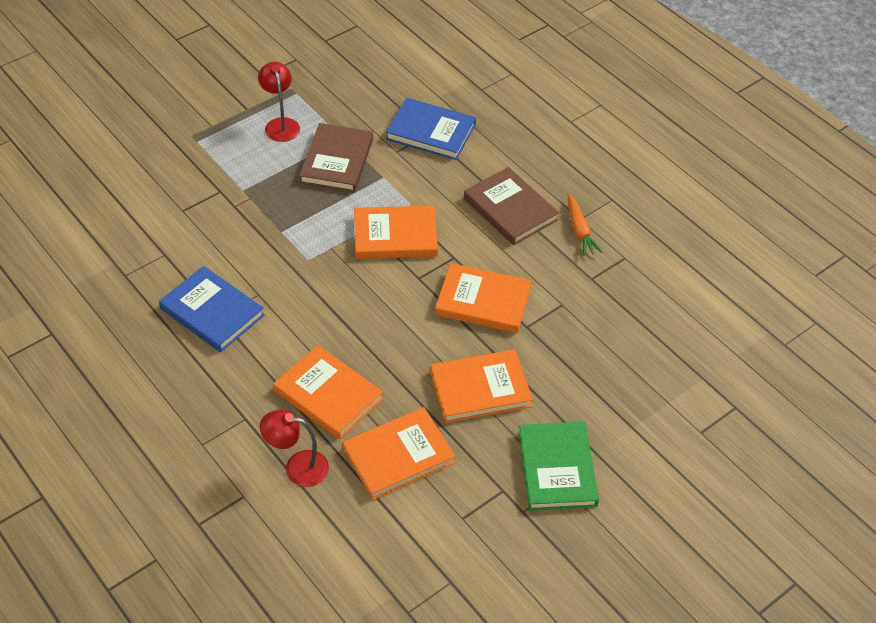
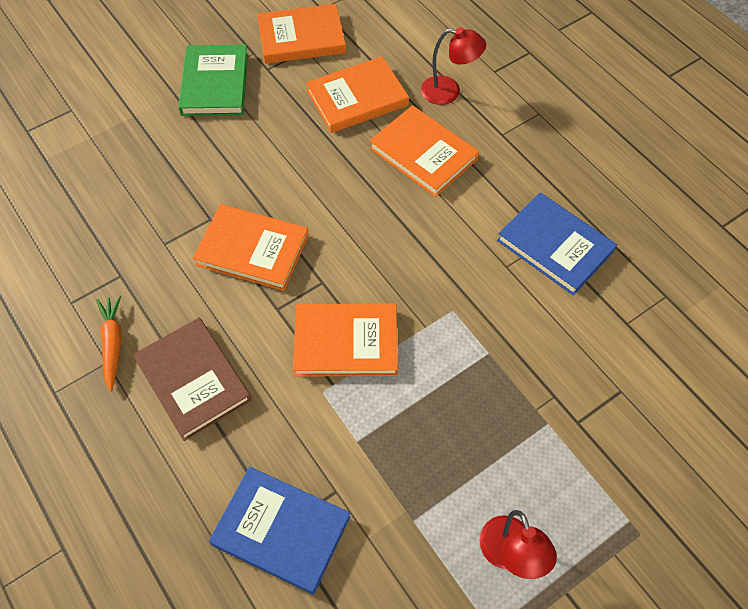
camera: 175 degrees left, 10 degrees up
(336, 161) = (422, 474): brown book -> none
(480, 389) = (272, 155): orange book -> orange book (301, 37)

